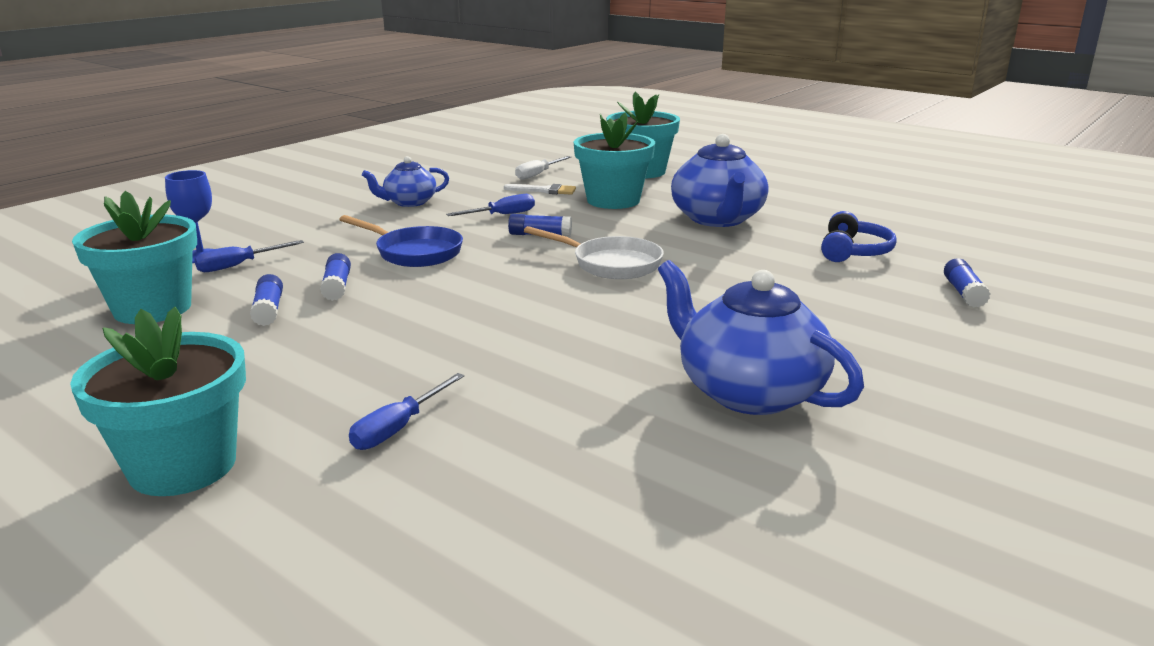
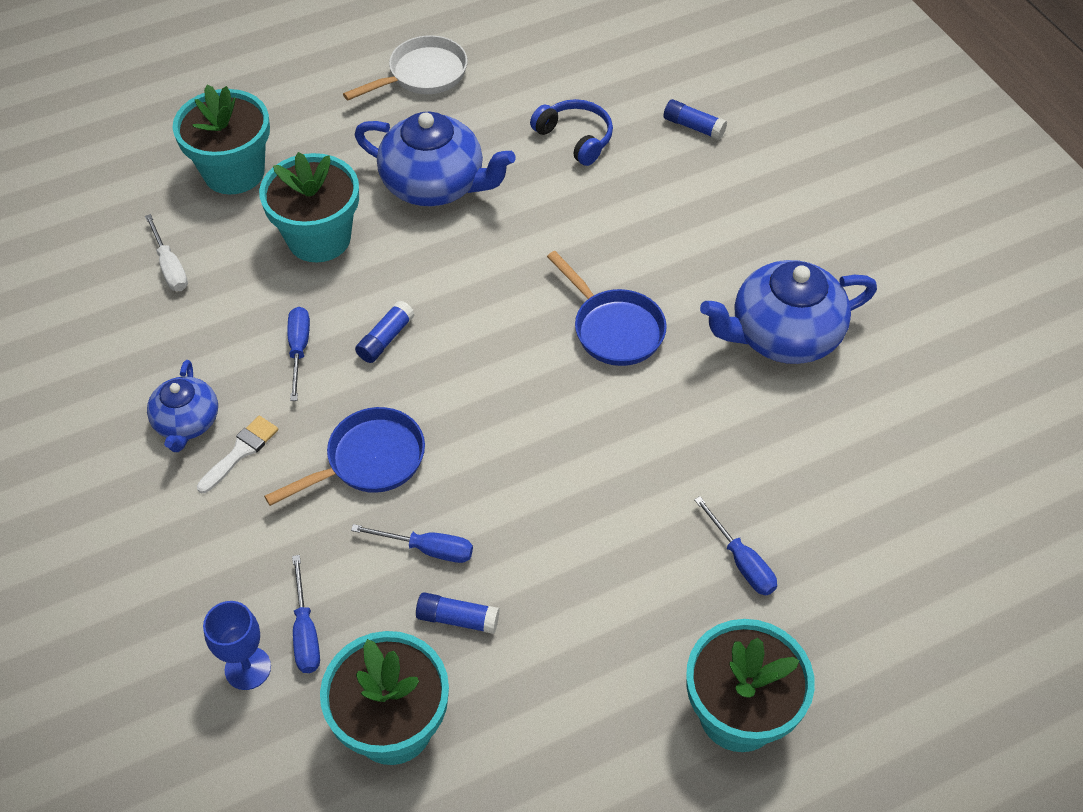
camera: 65 degrees left, 30 degrees up
(337, 287) = (428, 549): blue glue stick -> blue screwdriver
(544, 190) = (238, 283): white brush -> white brush (241, 451)
(611, 264) = (501, 314): white pan -> white pan (422, 75)
(649, 308) = (614, 328): none -> blue pan

